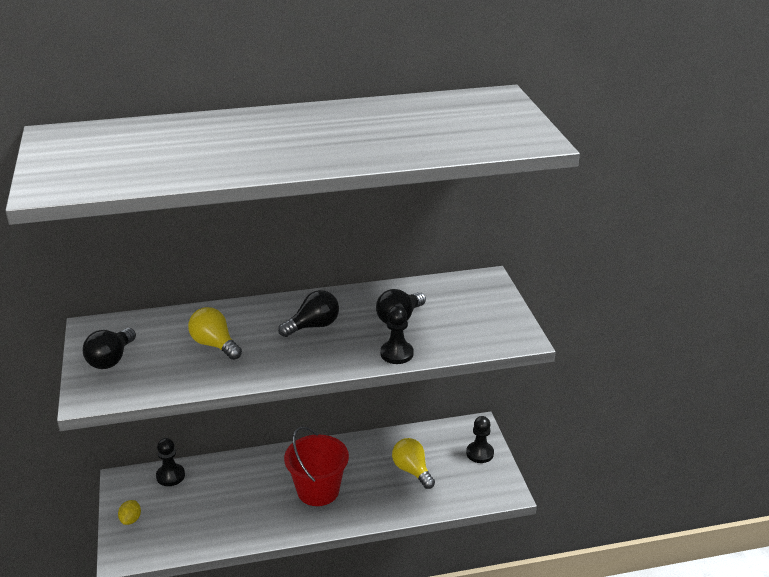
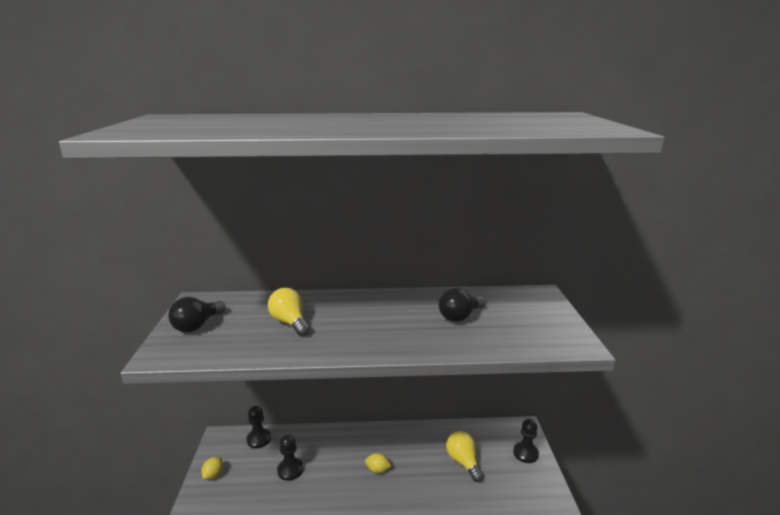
camera: 10 degrees right, 10 degrees down
(313, 326) = (381, 316): black light bulb -> none
(318, 490) = (377, 470): red bucket -> yellow lemon
(396, 354) = (454, 346): black pawn -> black pawn (290, 470)

